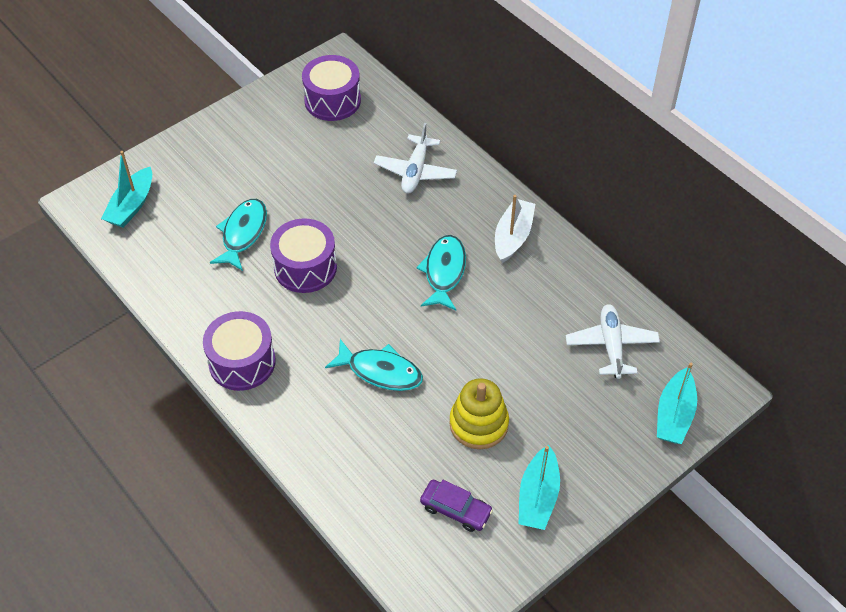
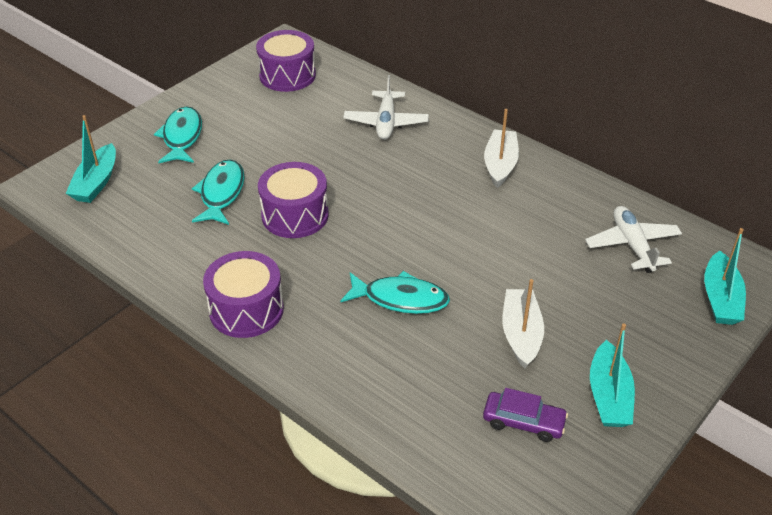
camera: 10 degrees left, 10 degrees down
(444, 272) = (440, 202): turquoise fish -> turquoise fish (182, 137)
(478, 424) = (521, 334): yellow stacking toy -> white boat

